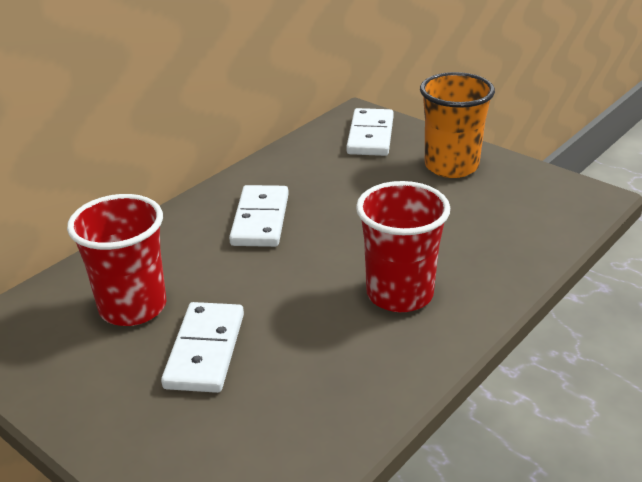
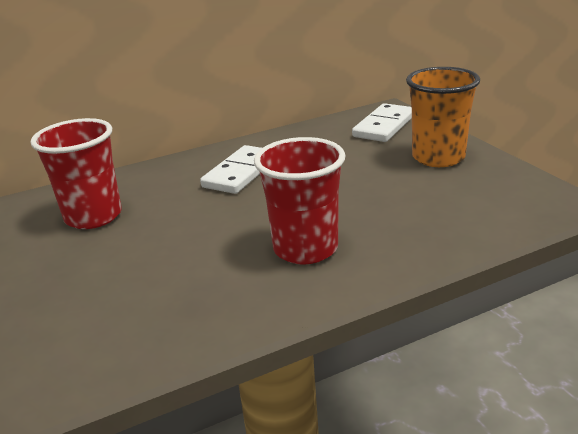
camera: 25 degrees right, 5 degrees down
(205, 350) = (114, 258): white domino -> none

